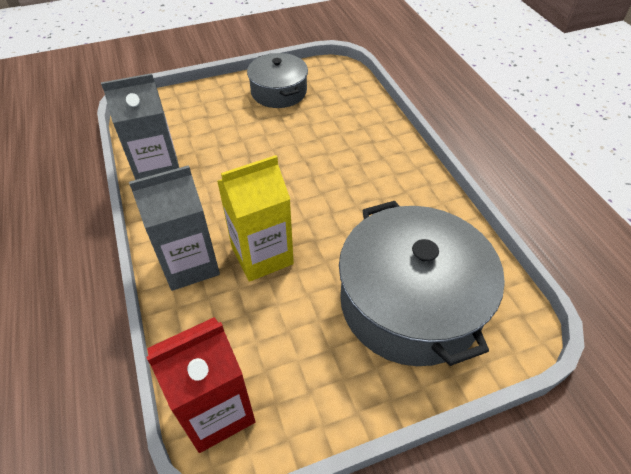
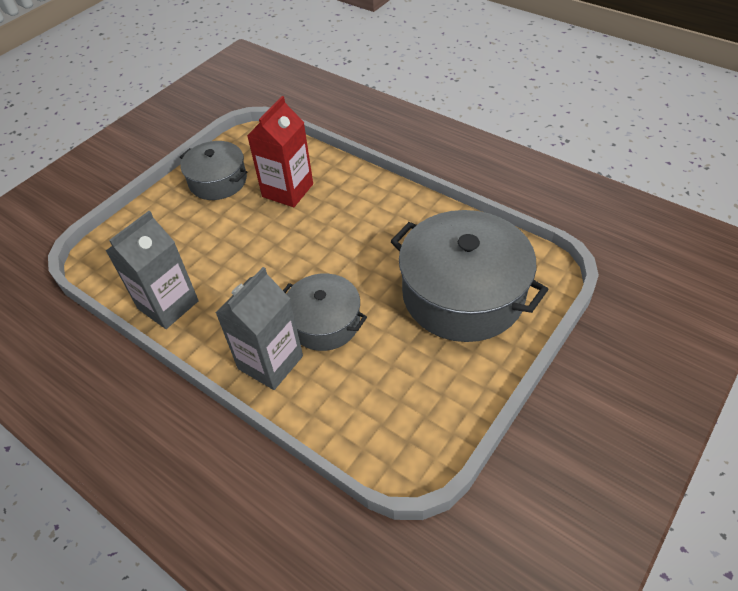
camera: 30 degrees left, 0 degrees up
(216, 411) = (387, 448): red carton -> red carton (287, 190)
(262, 255) = (324, 322): yellow carton -> grey pot

